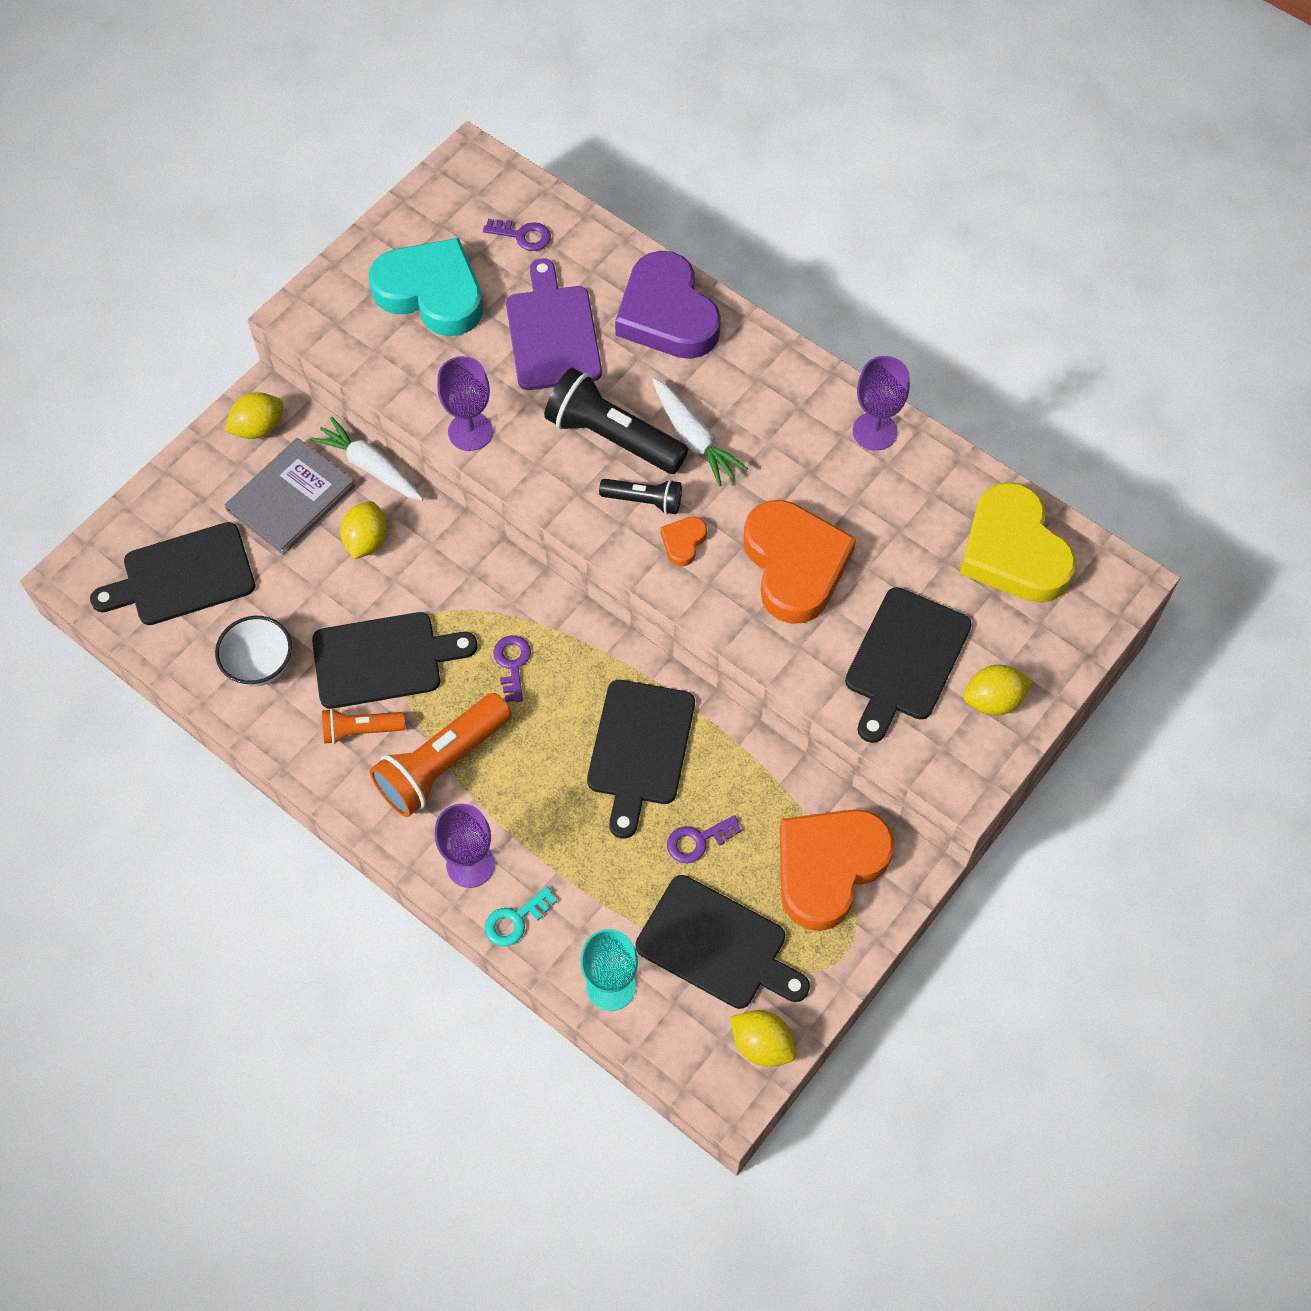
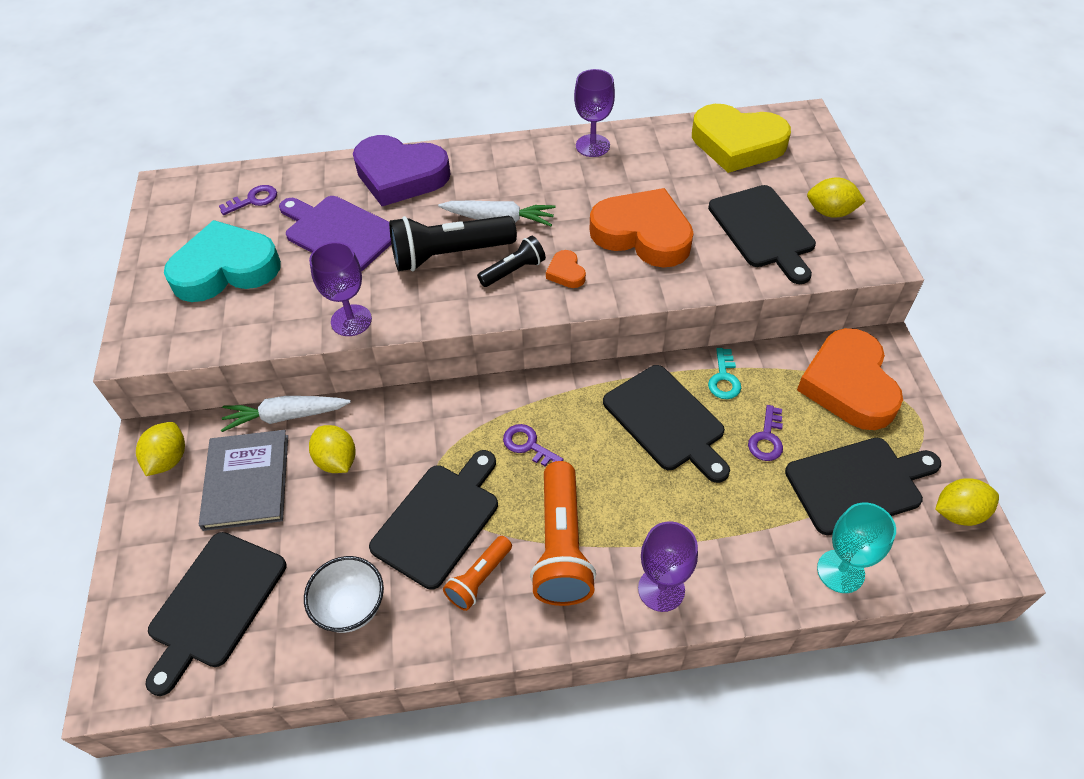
camera: 45 degrees left, 10 degrees down
(515, 920) = (734, 593): turquoise key -> turquoise key (724, 379)
(993, 700) = (830, 212): yellow lemon -> yellow lemon turned 75 degrees clockwise

